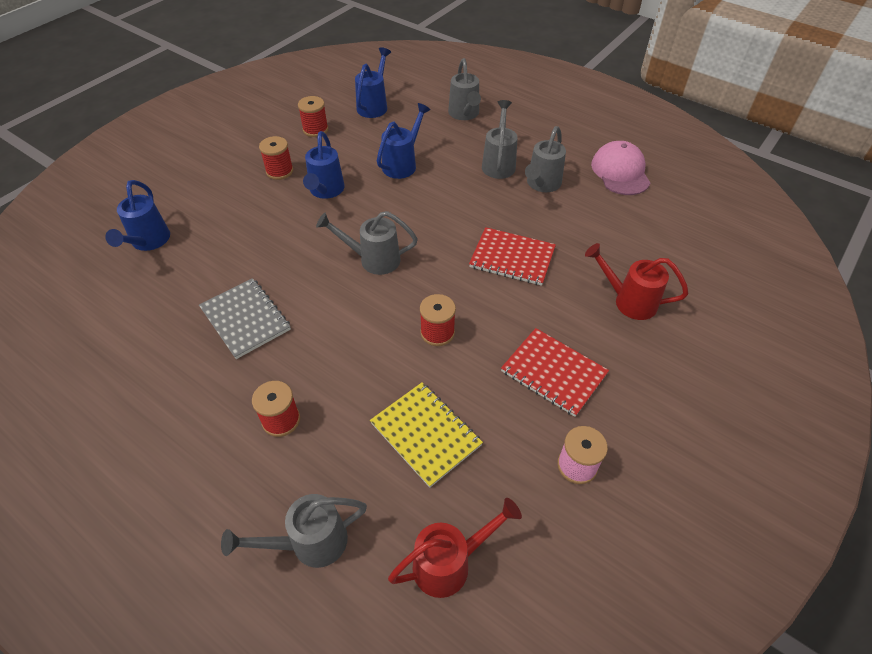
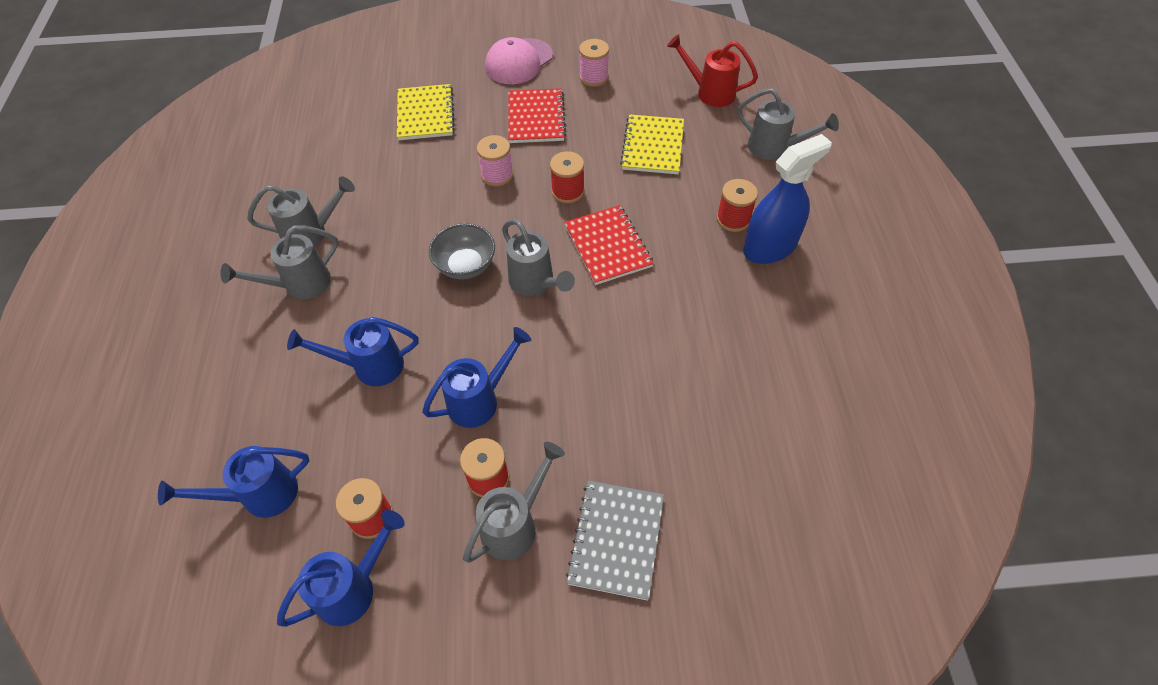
camera: 130 degrees left, 5 degrees up
(148, 242) = (713, 492): blue watering can -> blue watering can (353, 588)
(227, 419) = (770, 247): none -> blue spray bottle
(245, 319) = (691, 315): grey notebook -> grey notebook (616, 539)
(429, 236) = (465, 266): none -> grey bowl
(464, 114) = (214, 377): grey watering can -> grey watering can (515, 524)
(503, 302) = (497, 175): none -> pink spool
(512, 258) = (440, 197): red notebook -> red notebook (608, 246)
(620, 172) = (242, 190): pink cap -> pink cap (518, 62)
(629, 301) = (425, 114): red watering can -> yellow notebook

